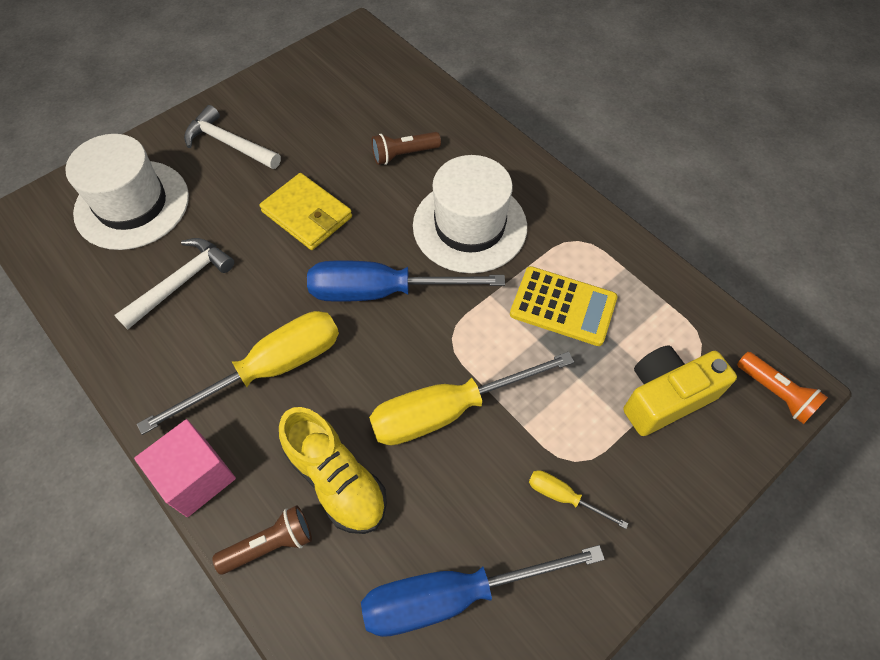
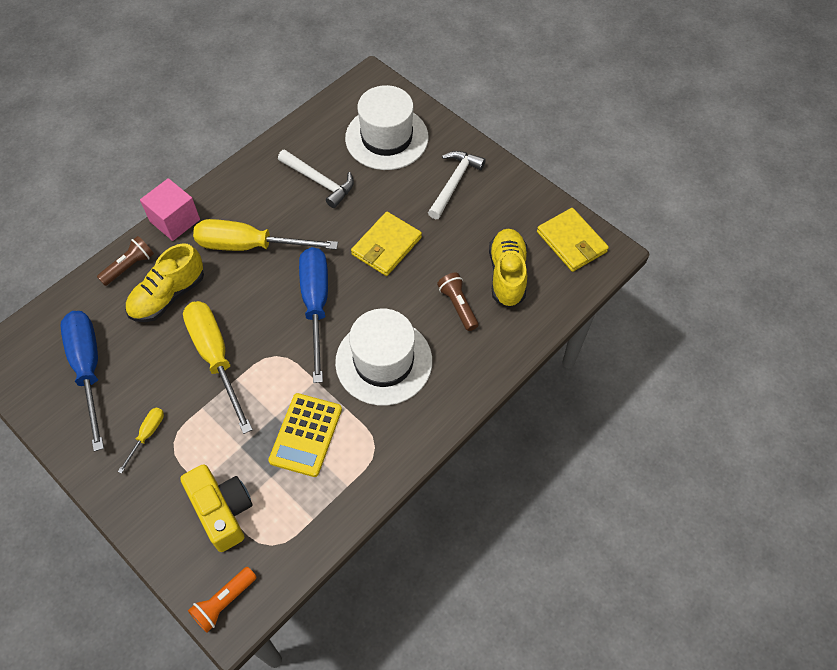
camera: 85 degrees right, 0 degrees up
(270, 369) = (250, 246): yellow screwdriver -> yellow screwdriver turned 135 degrees clockwise
(270, 544) = (129, 266): brown flashlight -> brown flashlight turned 105 degrees counterclockwise
(338, 57) = (571, 242): none -> yellow wallet
(370, 110) = (507, 274): none -> yellow shoe

